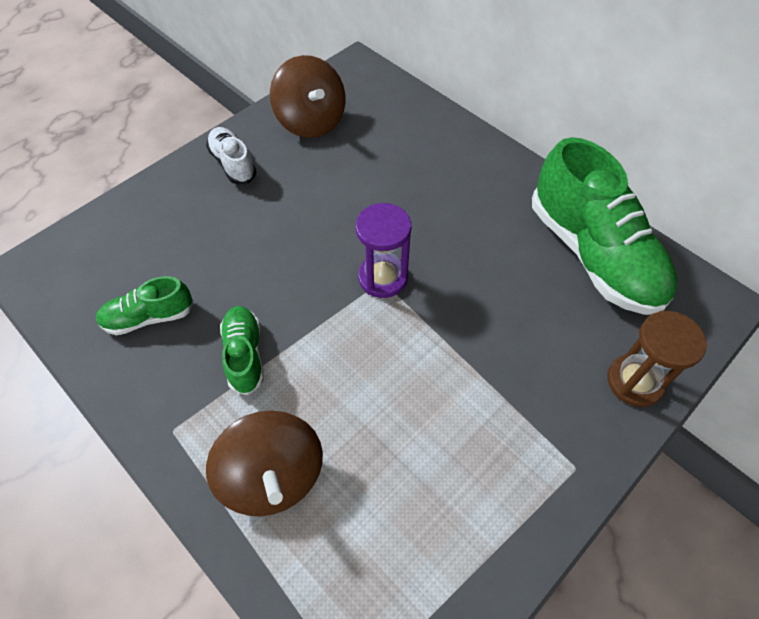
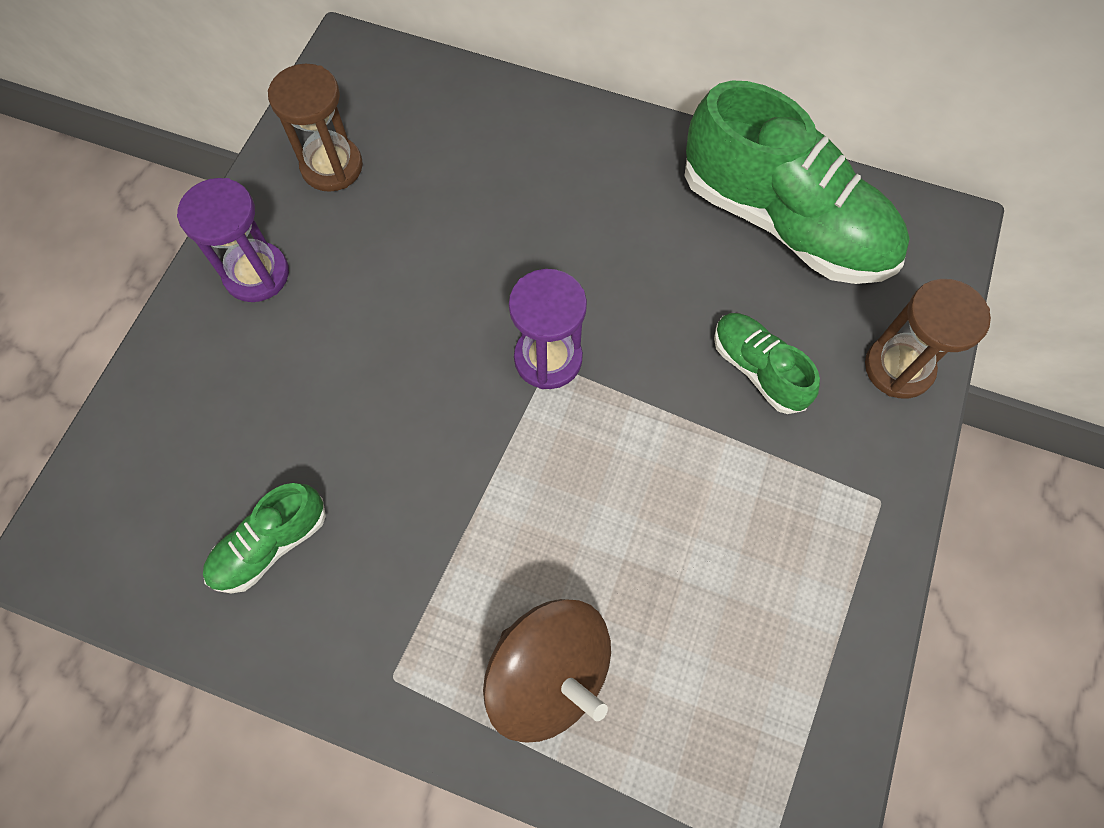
camera: 25 degrees left, 10 degrees up
(233, 164) = (256, 274): white shoe -> purple hourglass
(245, 354) = (428, 538): green shoe -> green shoe (758, 369)
(311, 121) = (332, 166): brown spinning top -> brown hourglass

